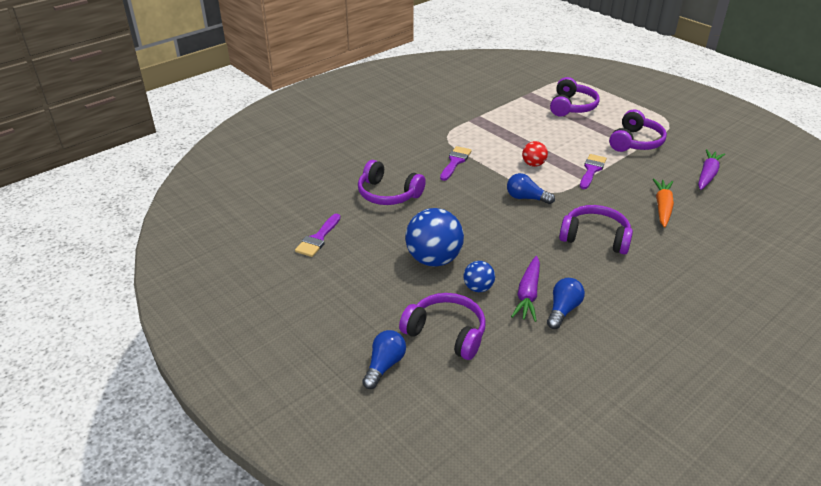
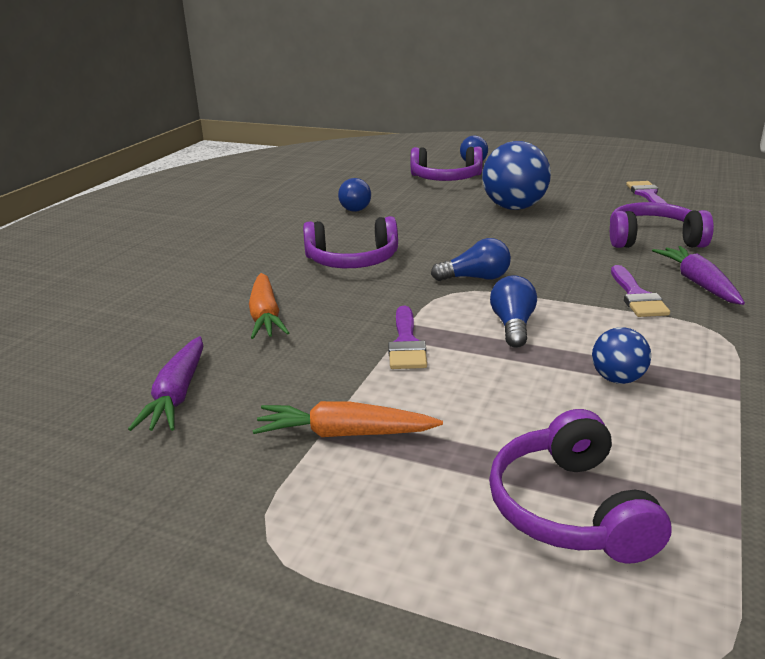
camera: 155 degrees right, 10 degrees down
(478, 288) = (448, 202): blue ball -> blue ball (617, 379)
(528, 294) = (397, 208): purple carrot -> purple carrot (698, 283)
(533, 164) = (513, 326): red ball -> blue light bulb
(635, 142) = (344, 434): purple headphones -> orange carrot

